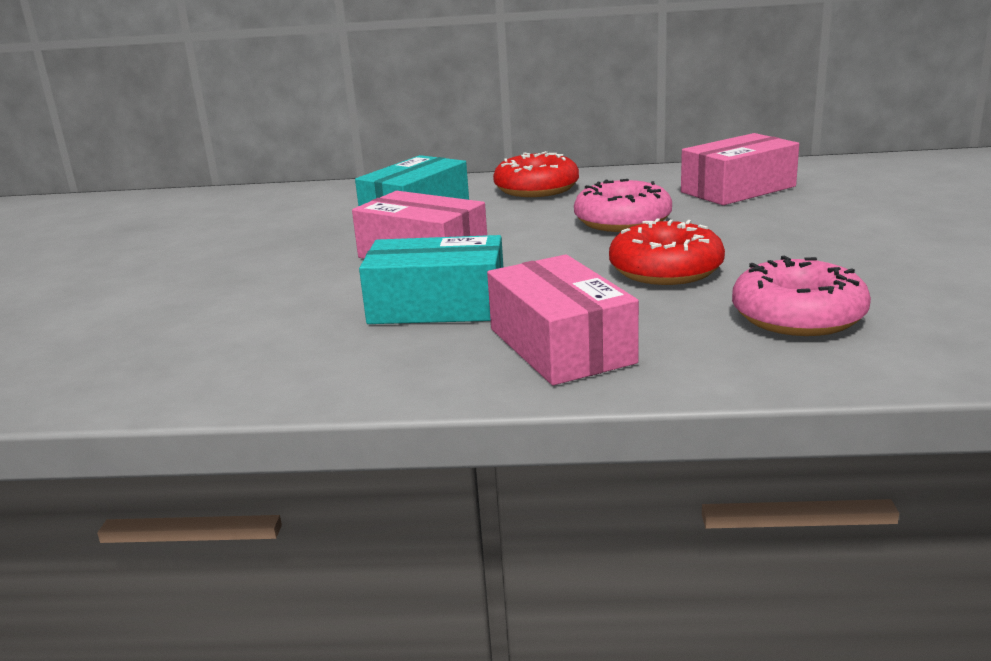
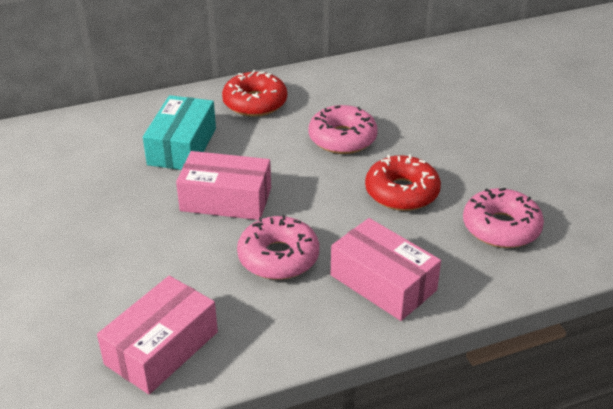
camera: 25 degrees left, 15 degrees up
(437, 306) = (278, 257): turquoise box -> pink donut
(738, 189) = (398, 89): pink box -> pink box (162, 348)

